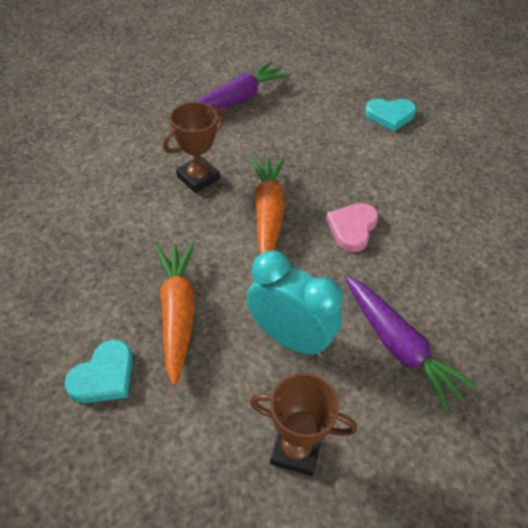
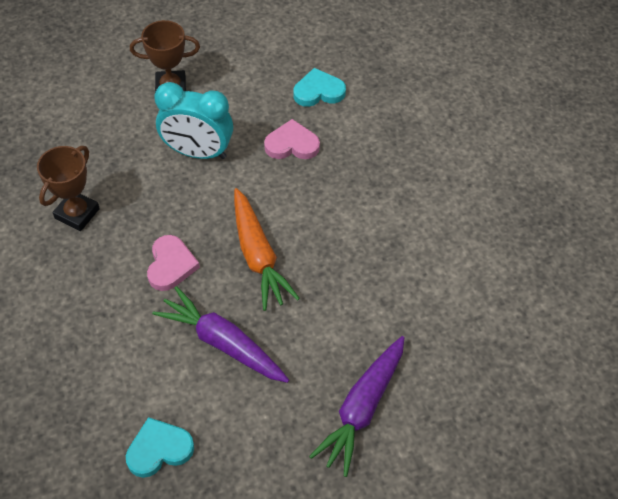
camera: 160 degrees right, 5 degrees up
(104, 376) = (318, 91): turquoise heart -> turquoise heart turned 60 degrees clockwise
(177, 313) = (292, 144): orange carrot -> pink heart
(198, 178) = (345, 273): brown trophy -> brown trophy (77, 213)
(399, 346) = (110, 171): purple carrot -> purple carrot (223, 343)

